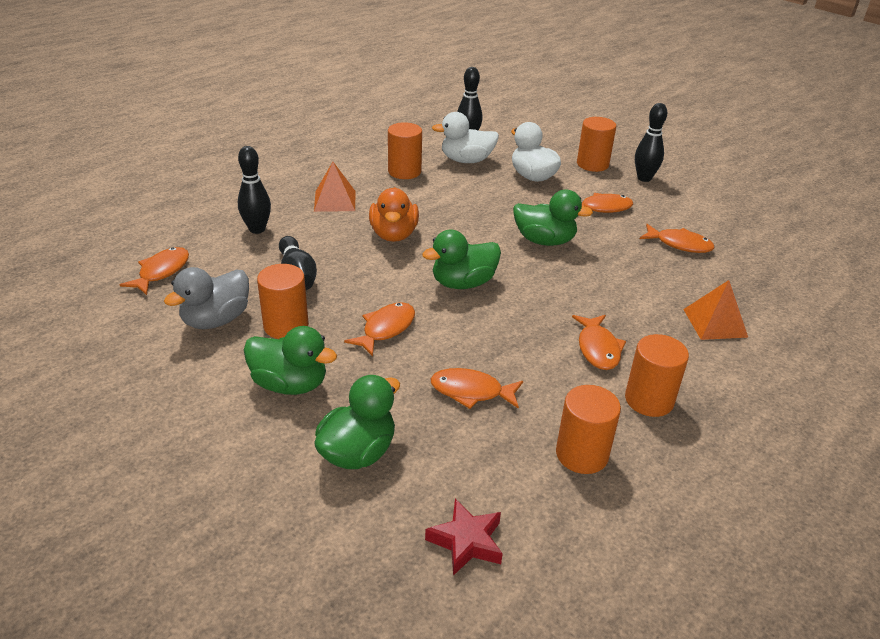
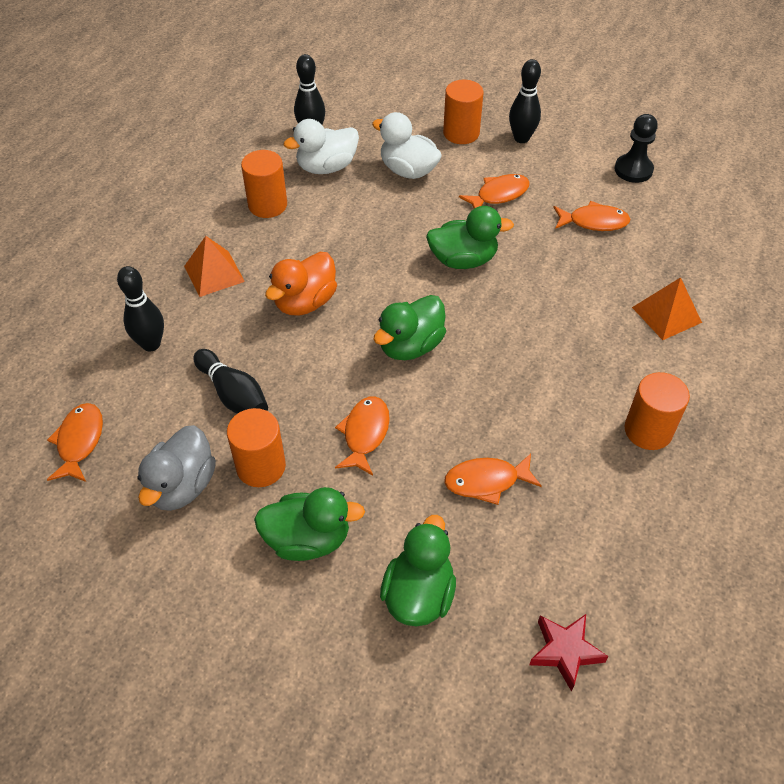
camera: 20 degrees left, 15 degrees up
(394, 234) = (305, 302): orange duck -> orange duck turned 60 degrees clockwise
(581, 454) = (618, 516): orange cylinder -> none
(598, 348) = (577, 385): orange fish -> none
(737, 219) = (633, 170): none -> black pawn

